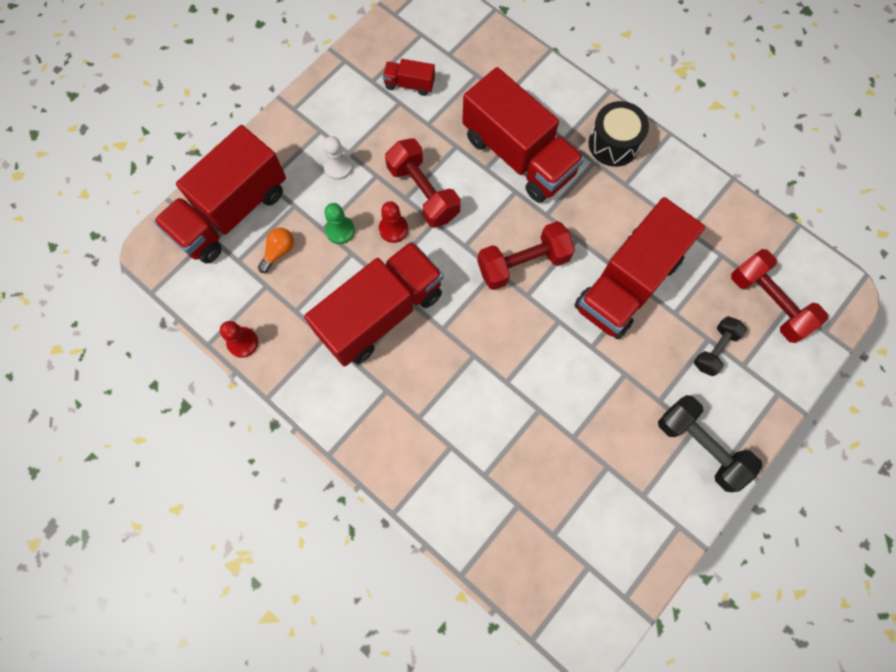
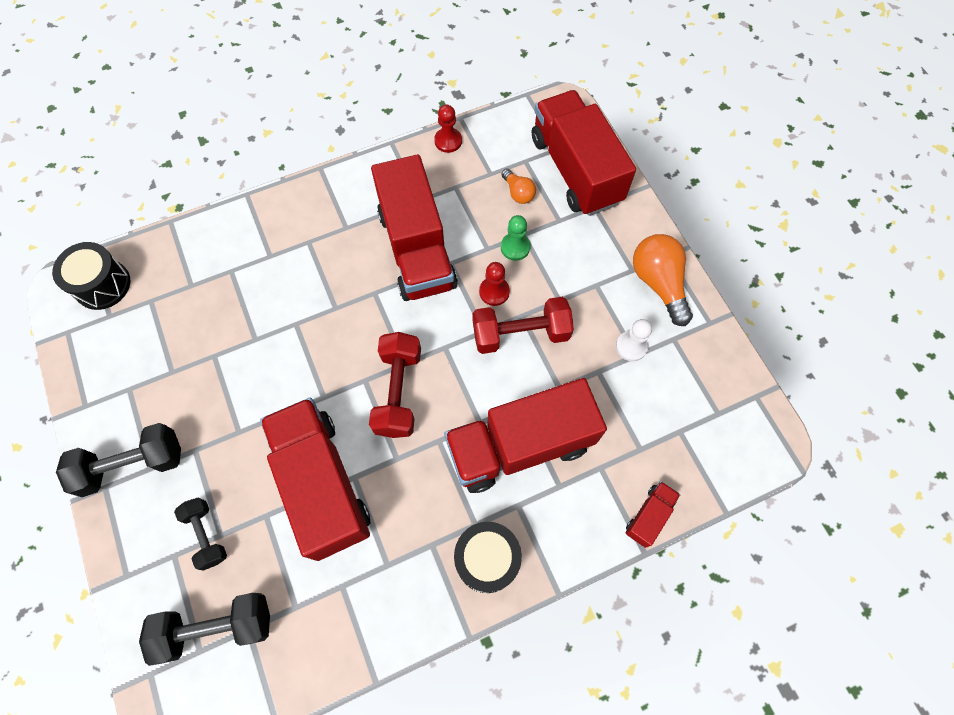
camera: 115 degrees right, 5 degrees down
(325, 107) = (658, 283): none -> orange light bulb
(338, 167) = (584, 270): white pawn -> white pawn (631, 346)
(409, 84) = (655, 373): red truck -> red truck (649, 516)
(562, 597) = (102, 285): none -> black drum
(768, 302) = (216, 627): red dumbbell -> black dumbbell

